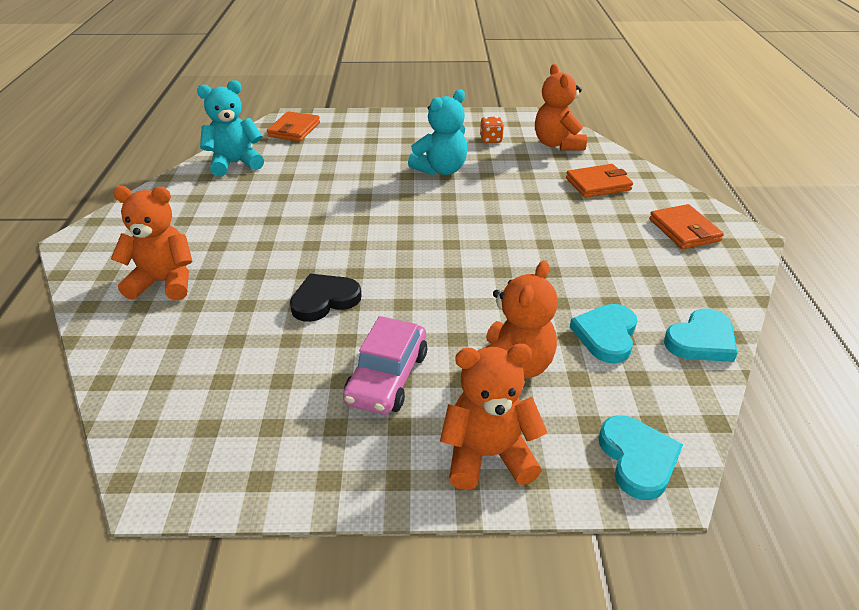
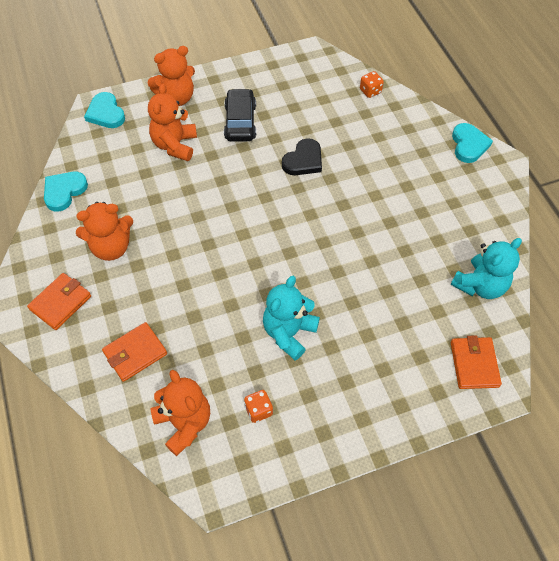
camera: 160 degrees right, 20 degrees up
(134, 373) = (370, 91): none -> orange dice
(164, 282) = (411, 147): orange teddy bear -> orange teddy bear (111, 247)
(387, 377) = (240, 122): pink car -> black car
(606, 335) = (123, 180): turquoise heart -> turquoise heart (469, 145)
(684, 230) = (60, 303): orange wallet -> orange wallet turned 75 degrees clockwise

